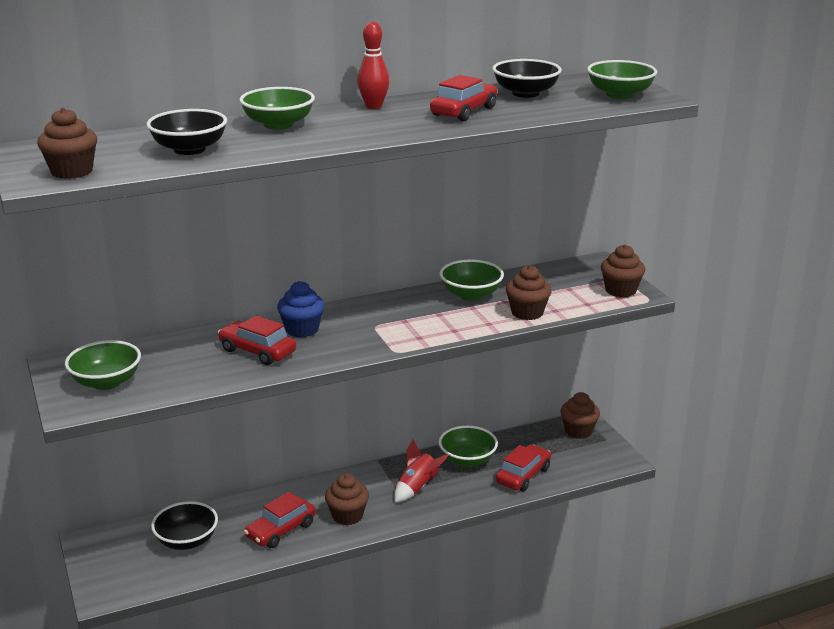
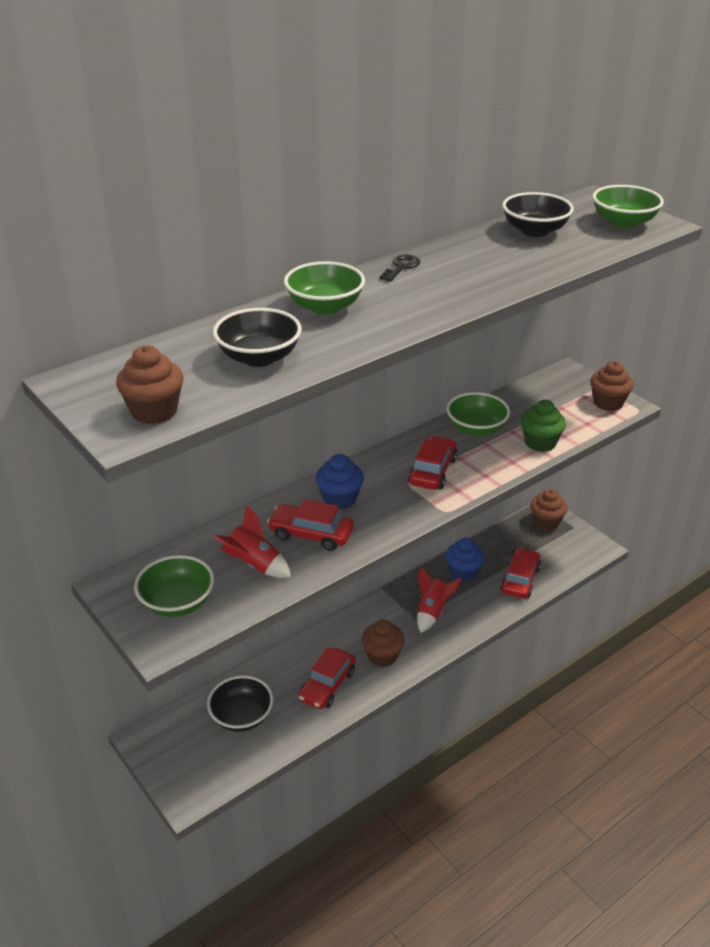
camera: 15 degrees left, 10 degrees up
(192, 365) = (254, 564): none -> red rocket
(373, 106) = (401, 267): red bowling pin -> black key
(464, 111) = (496, 264): red car -> red car (432, 471)
(467, 460) = (463, 572): green bowl -> blue cupcake
(527, 313) = (540, 443): brown cupcake -> green cupcake

